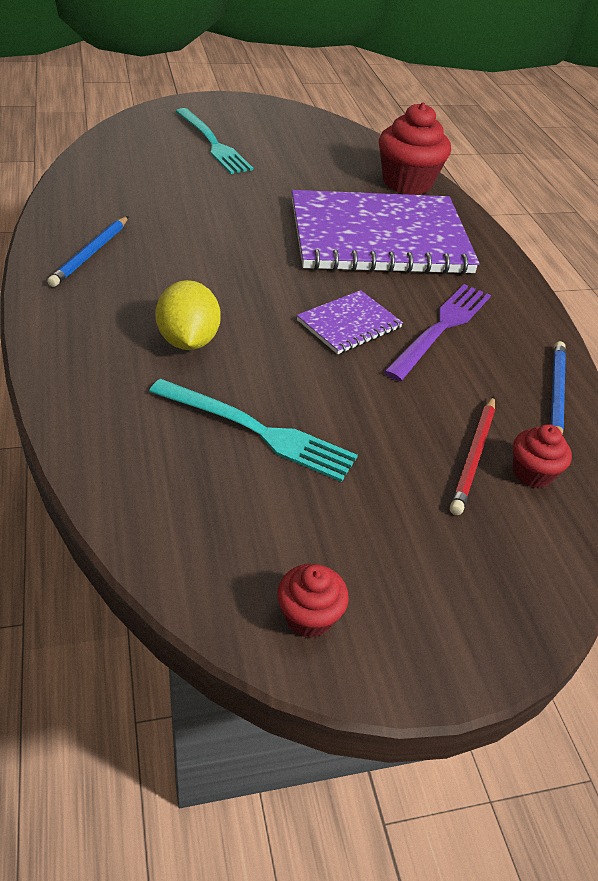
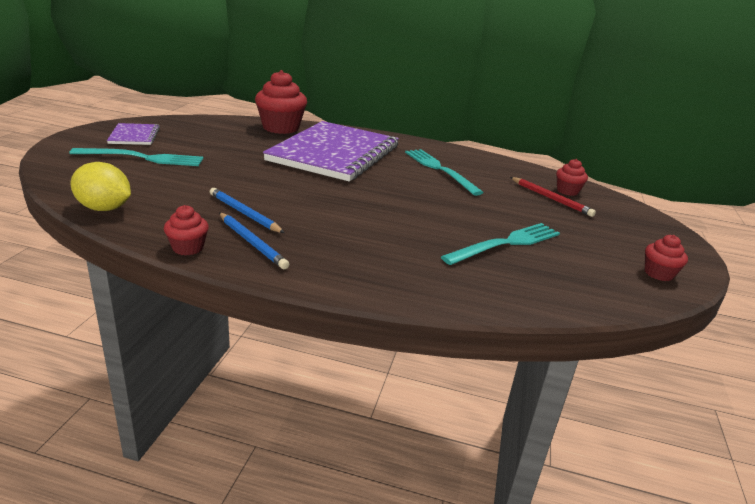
camera: 60 degrees left, 15 degrees down
(51, 226) = (188, 248): none -> red cupcake
(188, 341) = (400, 238): yellow lemon -> yellow lemon (104, 208)
(349, 324) = (418, 189): purple notebook -> purple notebook (134, 136)
(441, 328) = (440, 170): purple fork -> turquoise fork
(556, 394) = (511, 166): blue pencil -> blue pencil (244, 213)

